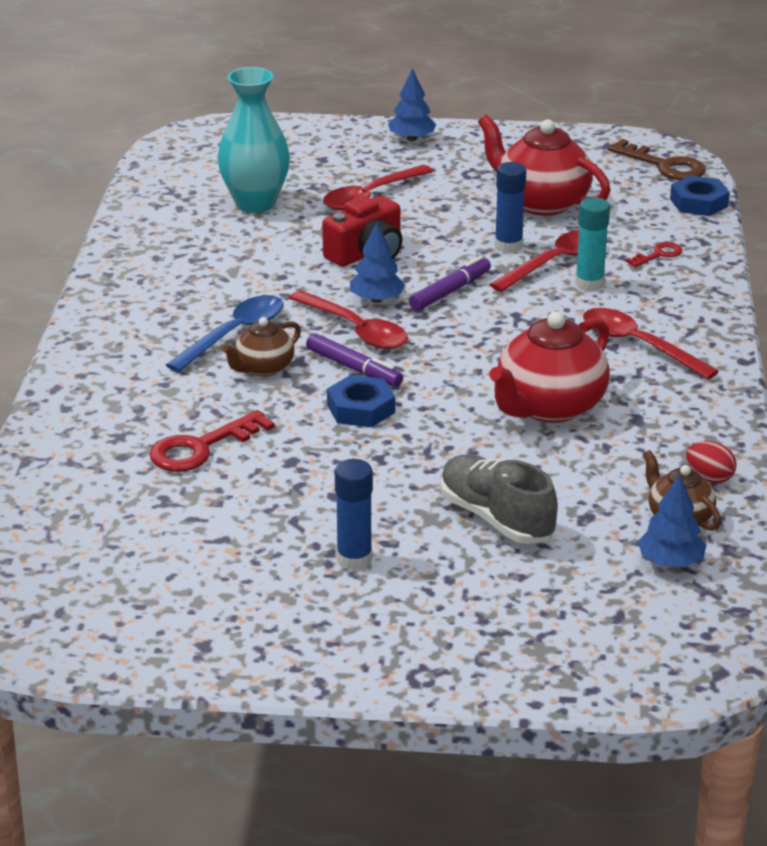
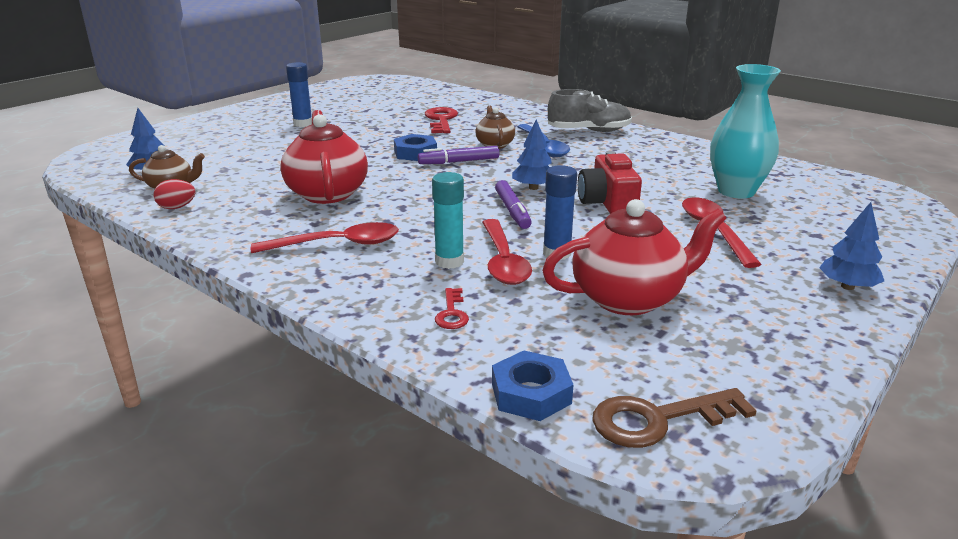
camera: 125 degrees right, 5 degrees down
(355, 330) = (503, 173): red spoon -> none
(496, 518) = (268, 152): grey shoe -> grey shoe (589, 131)

